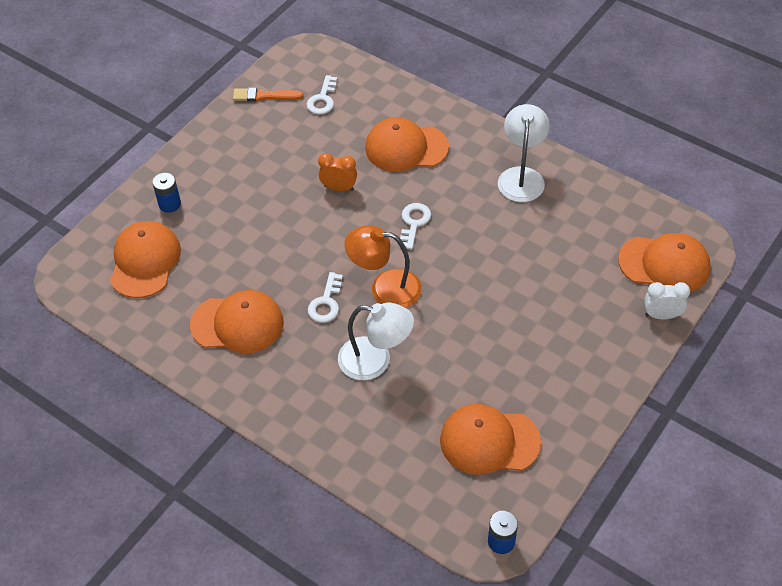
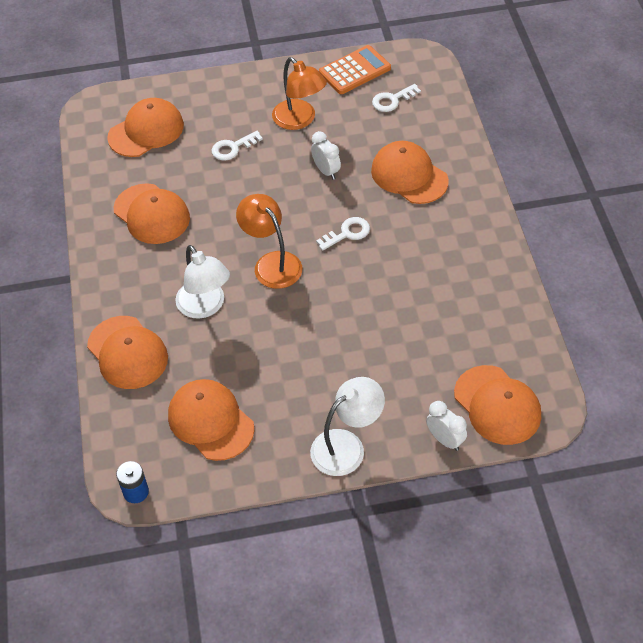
camera: 45 degrees right, 0 degrees up
(169, 204) = (205, 104): blue battery -> none
(264, 96) = (355, 71): orange brush -> orange calculator
(268, 163) = (299, 120): none -> orange lamp
(326, 303) = (222, 243): white key -> white key (233, 148)
(339, 188) = (326, 171): orange clock -> white clock
(358, 445) = (127, 352): none -> orange cap
(521, 176) = (469, 257): white lamp -> white lamp (346, 446)

